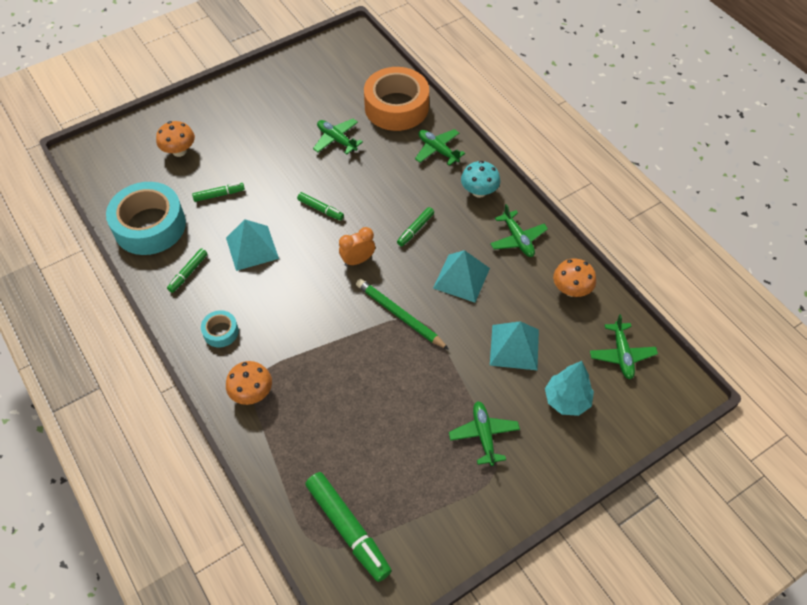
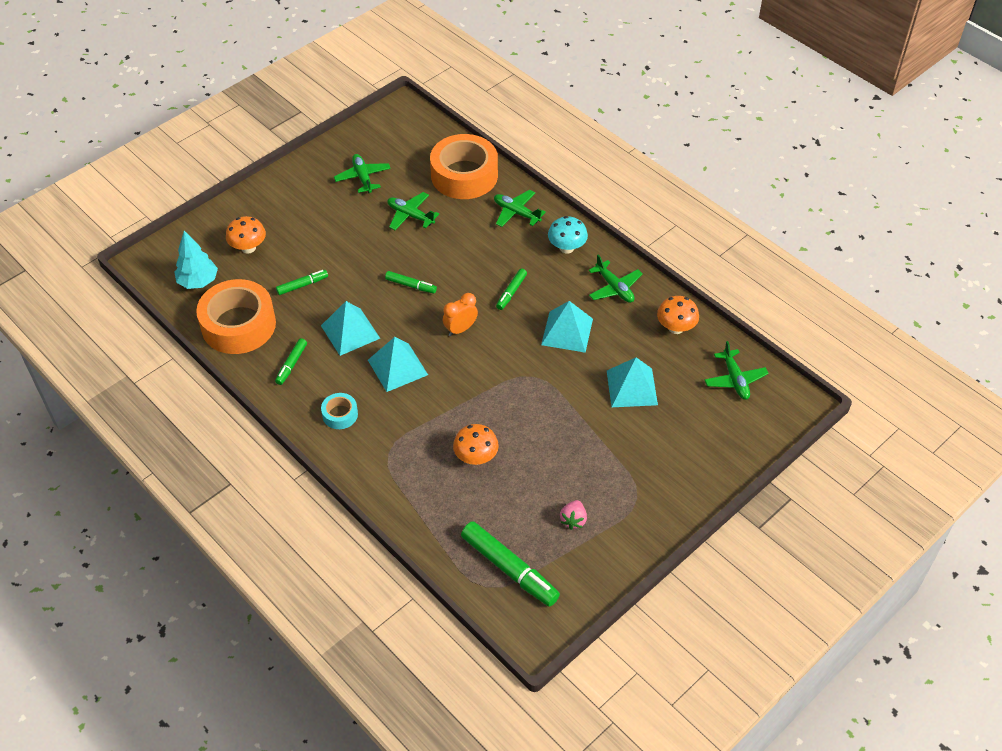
camera: 10 degrees left, 5 degrees down
(150, 226) = (238, 325): turquoise tape -> orange tape
(252, 393) = (386, 465): orange mushroom -> orange mushroom (476, 457)
(288, 291) = (397, 367): none -> turquoise pyramid
(399, 315) = (514, 374): green pencil -> none
(425, 484) = (573, 520): none -> pink strawberry
(484, 435) = (619, 469): green plane -> green plane (363, 177)
(566, 400) = (690, 427): turquoise tree -> turquoise tree (198, 281)

